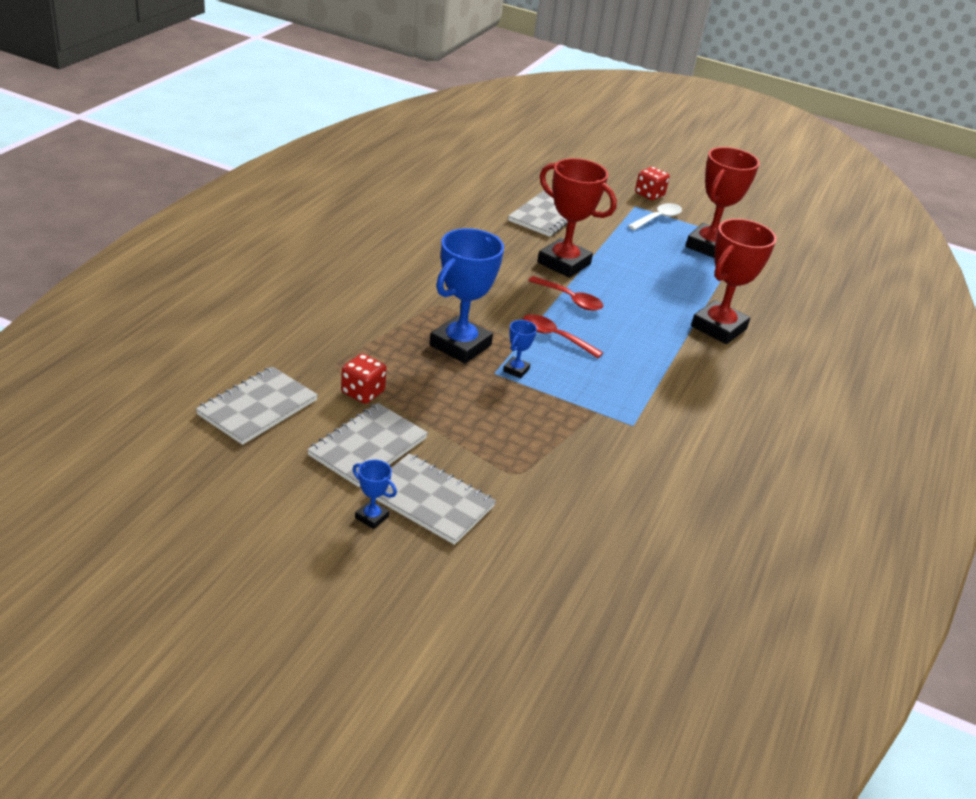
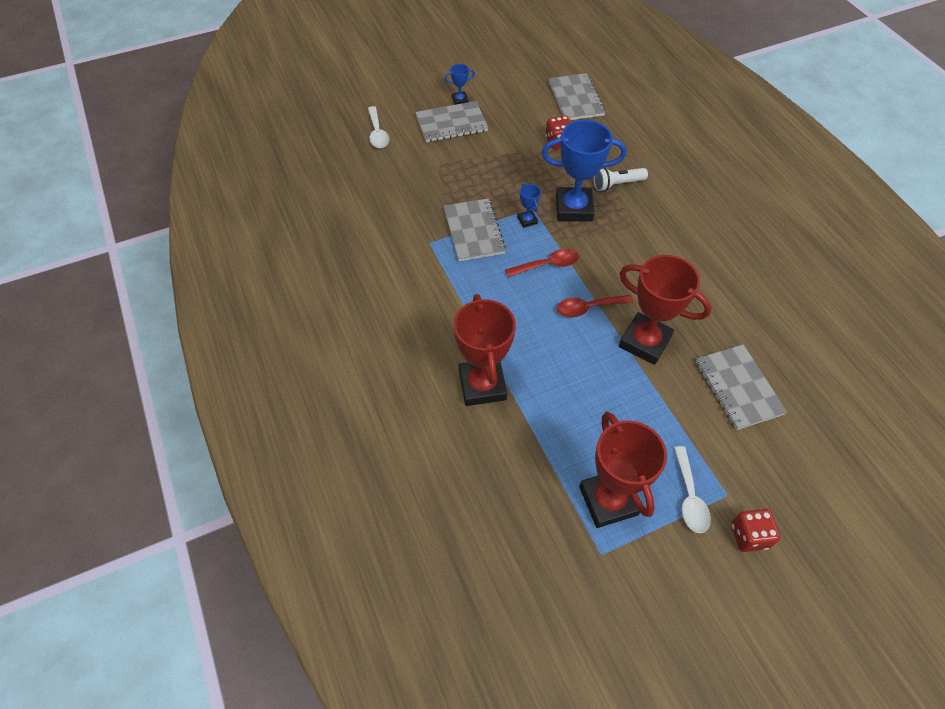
camera: 135 degrees right, 20 degrees up
(368, 447) = (510, 122): grey notebook -> grey notebook (473, 231)
(389, 328) = (617, 184): none -> white flashlight
(460, 345) = (574, 208): blue trophy -> blue trophy turned 75 degrees counterclockwise
(531, 567) = (377, 133): none -> white spoon
(564, 263) = (644, 342): red trophy -> red trophy turned 45 degrees clockwise

